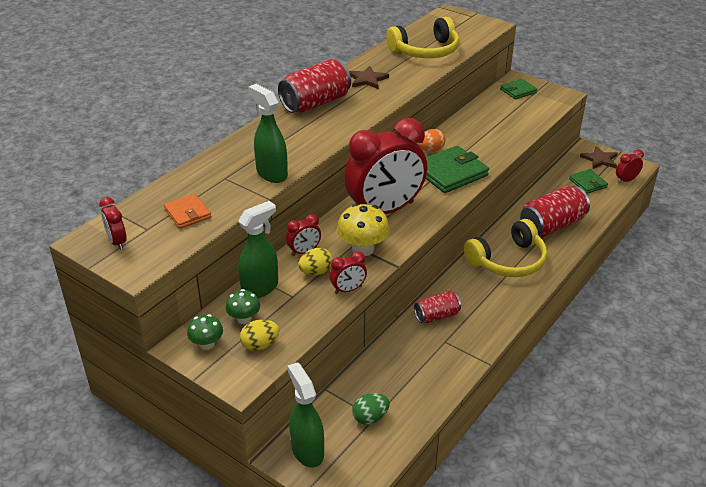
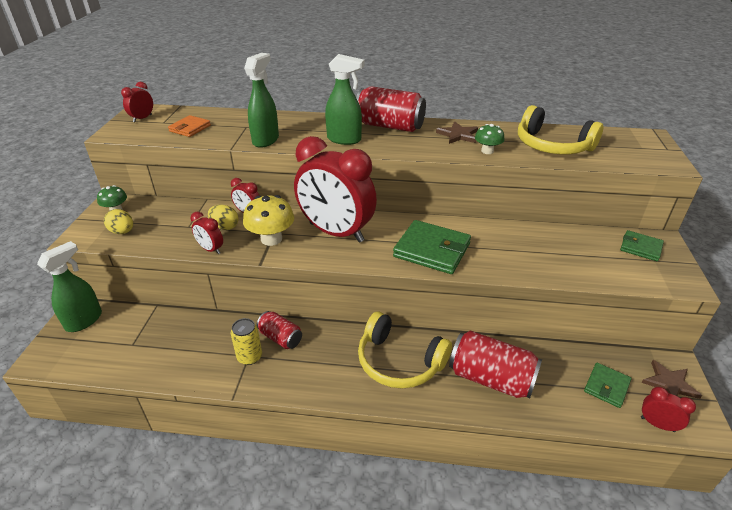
camera: 60 degrees right, 0 degrees up
(244, 319) = (151, 215): green mushroom -> green mushroom (487, 151)
(260, 288) = (190, 209): green spray bottle -> green spray bottle (344, 140)
(370, 418) = (131, 342): green egg -> none
(430, 150) = (457, 227): orange egg -> none
(447, 341) = (249, 357): none -> yellow can

